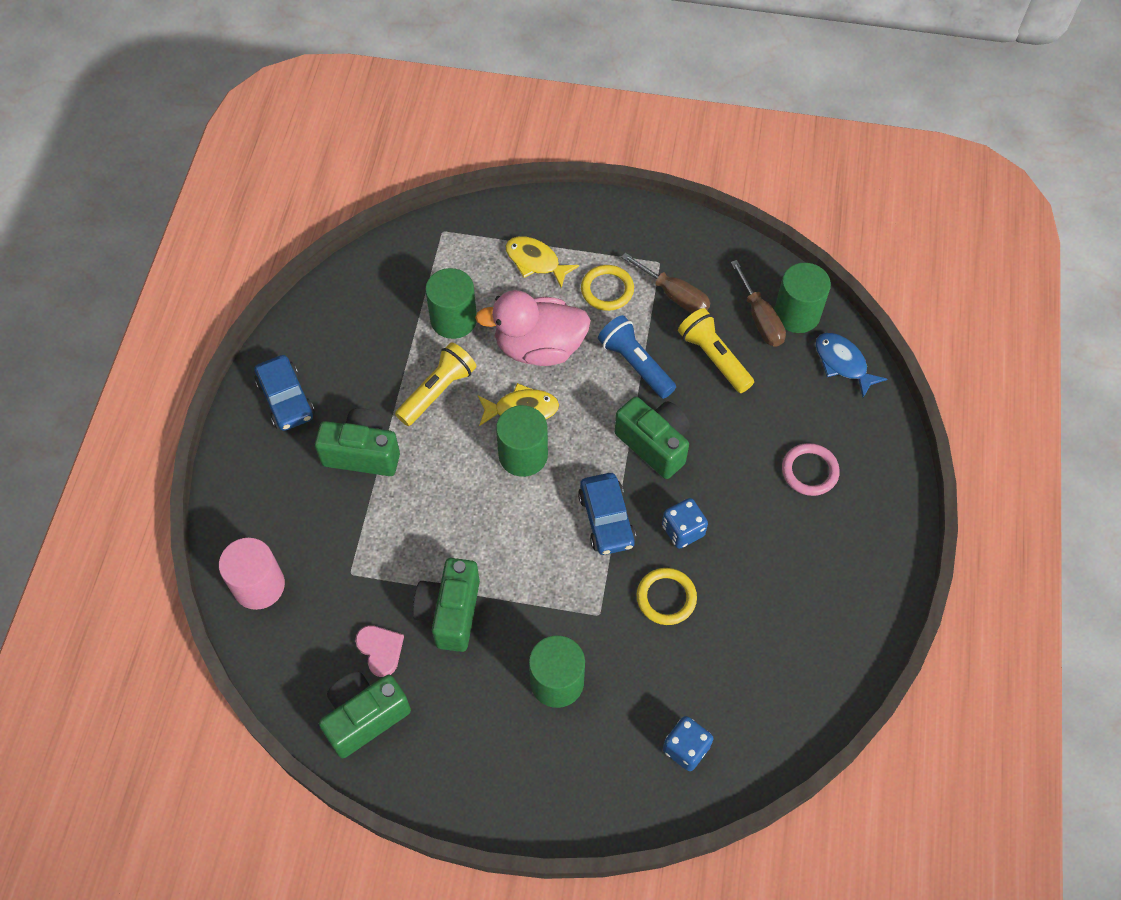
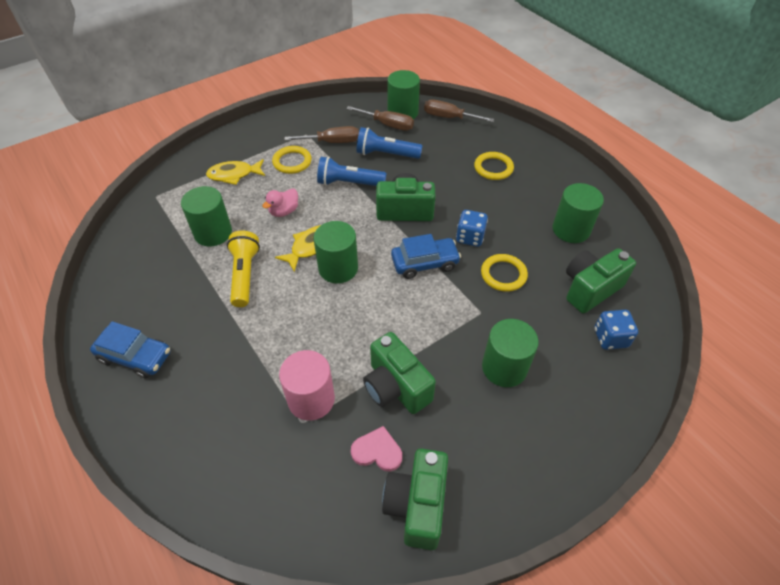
camera: 45 degrees left, 10 degrees down
(259, 585) = (240, 491): pink cylinder -> pink cylinder (311, 399)
(362, 453) = (230, 345): green camera -> green camera (590, 289)
(539, 347) = (284, 211): pink duck -> pink duck, size x0.47
(606, 519) = (425, 263): blue car -> blue car turned 45 degrees counterclockwise
(713, 358) = (386, 154): yellow flashlight -> blue flashlight
(798, 613) = (571, 229): none -> green cylinder
(809, 471) = (493, 168): pink ring -> yellow ring
(842, 363) = (449, 117): blue fish -> brown screwdriver

